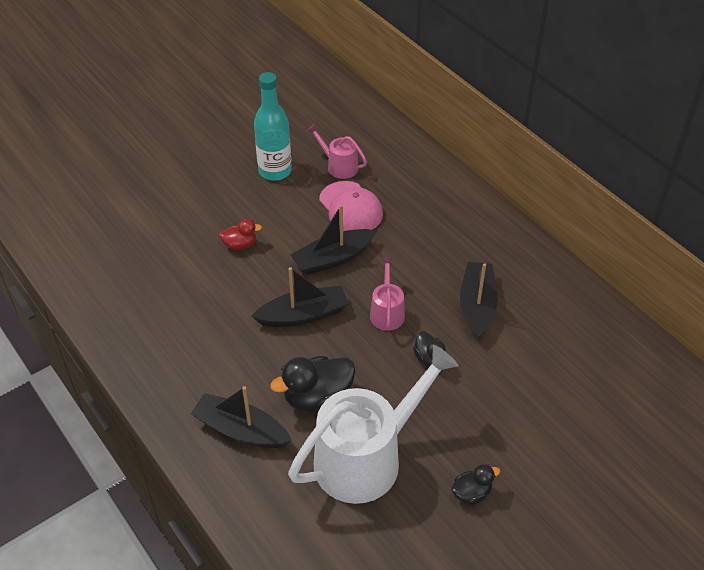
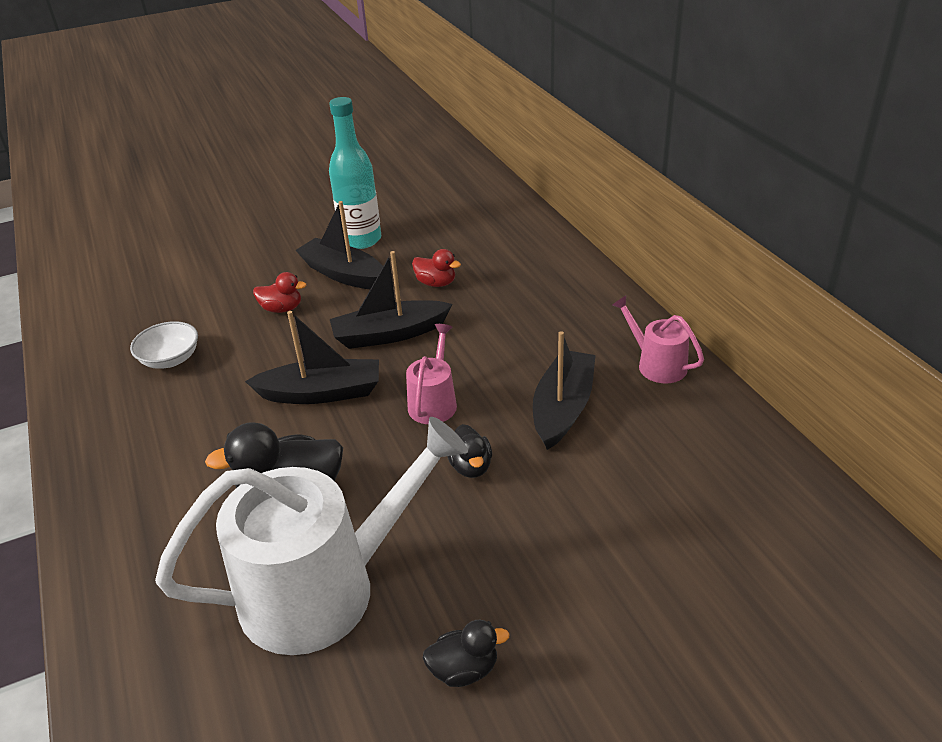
camera: 15 degrees right, 10 degrees down
(174, 300) = (170, 359): none -> white bowl
(241, 430) = (168, 523): black boat -> black boat (344, 274)
(339, 166) = (440, 241): pink watering can -> pink watering can (657, 364)
(351, 208) = (436, 283): pink cap -> red duck

